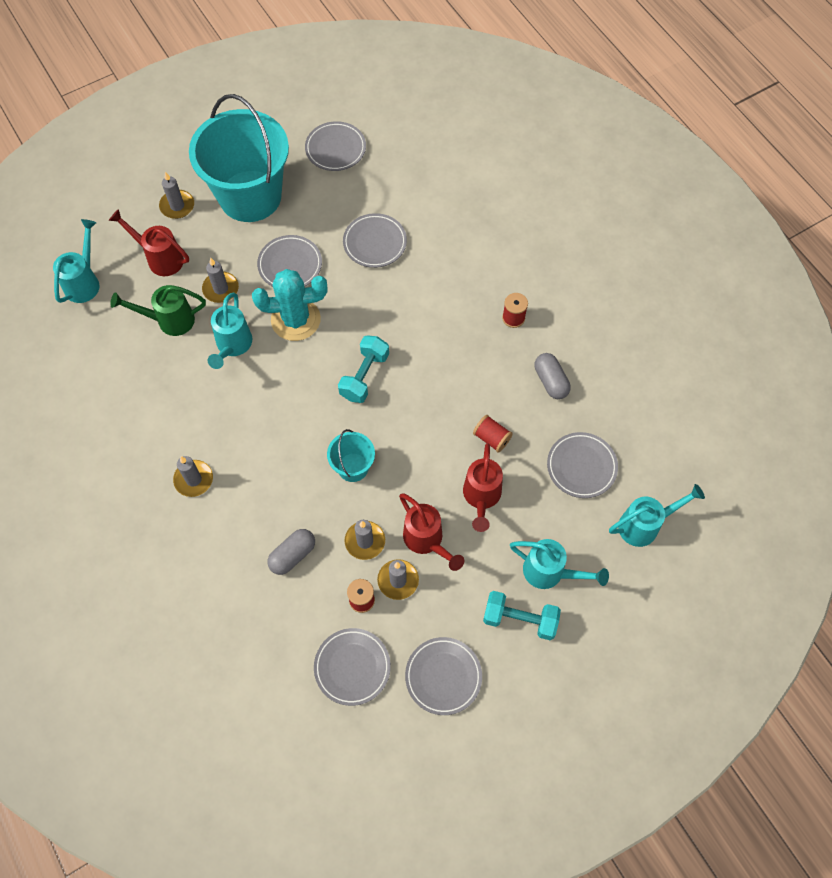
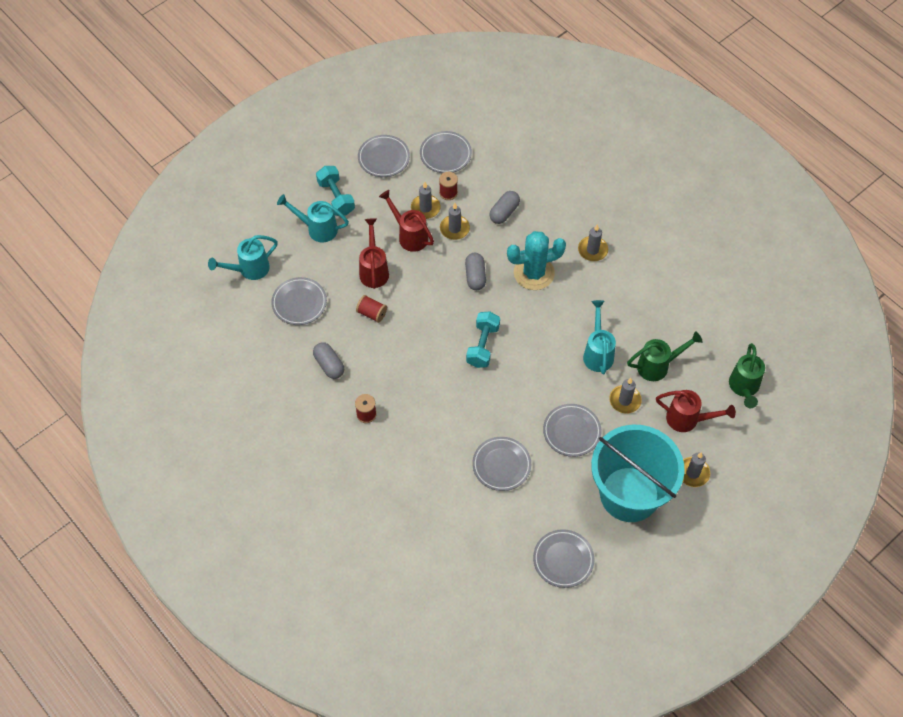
camera: 170 degrees right, 5 degrees down
(84, 281) = (744, 388): turquoise watering can -> green watering can
(295, 319) = (552, 383): turquoise cactus -> turquoise cactus (534, 273)
(353, 467) = (475, 276): turquoise bucket -> grey capsule
(520, 619) = (336, 197): turquoise dumbbell -> turquoise dumbbell turned 60 degrees clockwise

